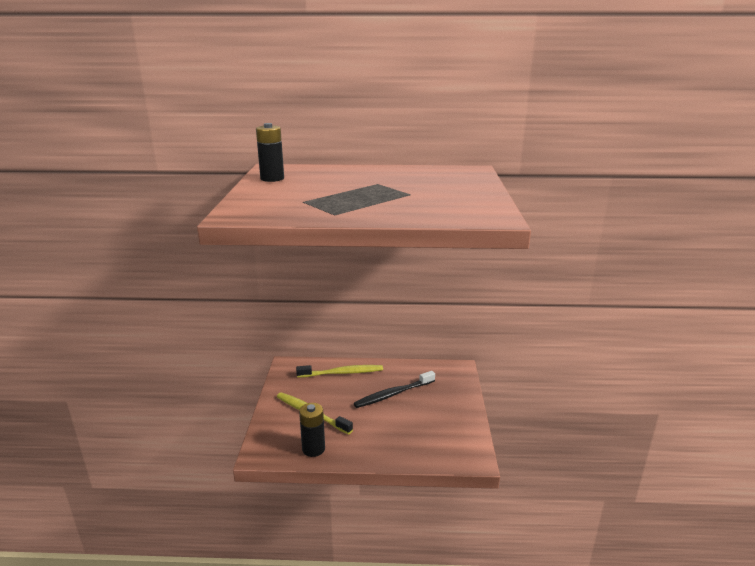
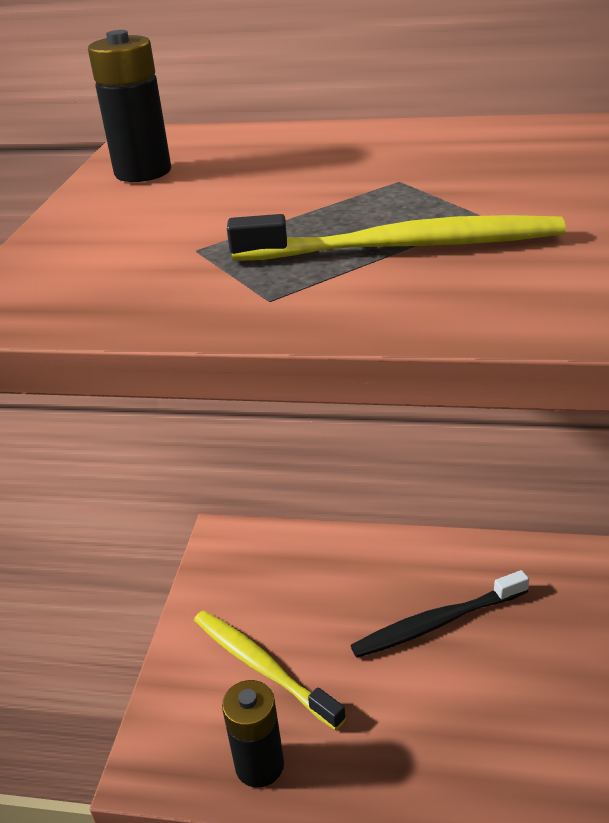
camera: 10 degrees right, 10 degrees up
(342, 373) = (332, 562): yellow toothbrush -> yellow toothbrush (404, 247)

